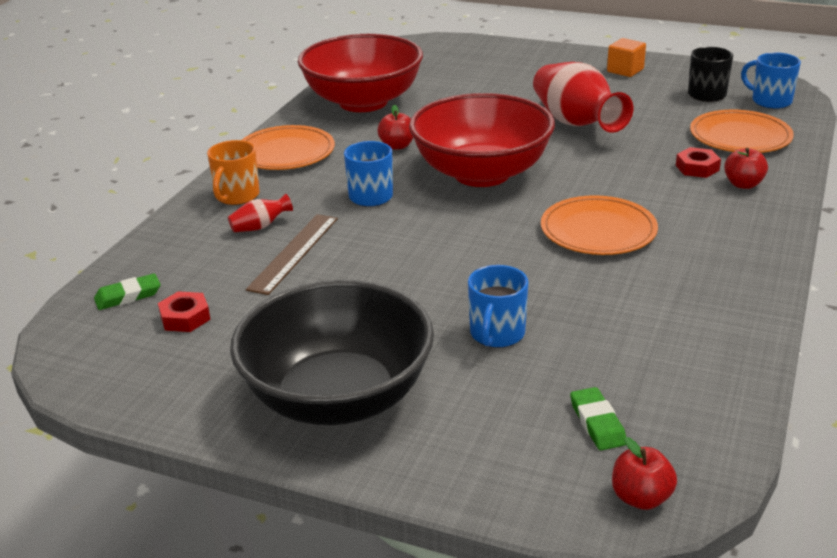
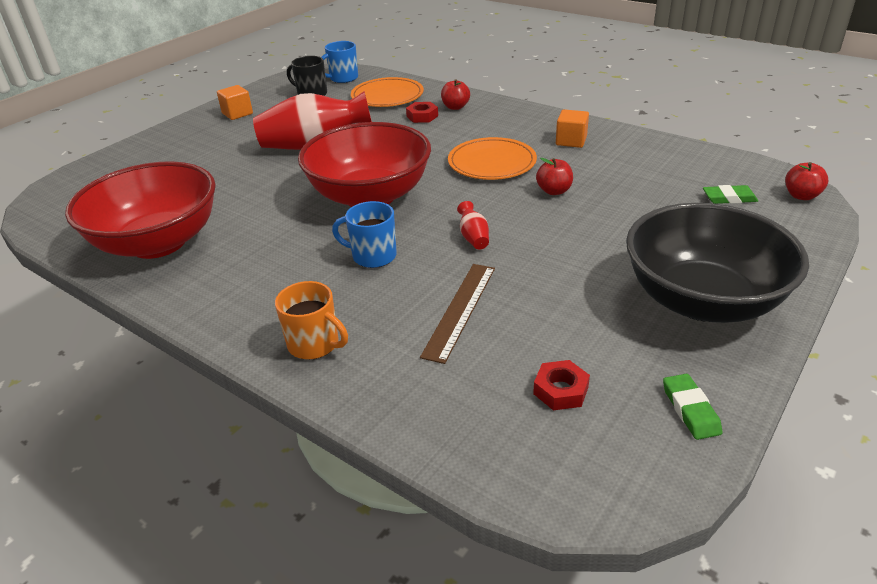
camera: 75 degrees left, 5 degrees up
(128, 296) = (503, 438): green eraser -> green eraser (690, 409)
(260, 227) = (395, 330): red vase -> red vase (473, 237)
(285, 152) = (234, 303): orange plate -> none
(293, 253) = (459, 310): brown ruler -> brown ruler turned 75 degrees clockwise
(397, 146) = (280, 232): red apple -> red apple (554, 191)
(496, 334) = (622, 220): blue mug -> none
(699, 280) = (571, 141): none -> orange cube

